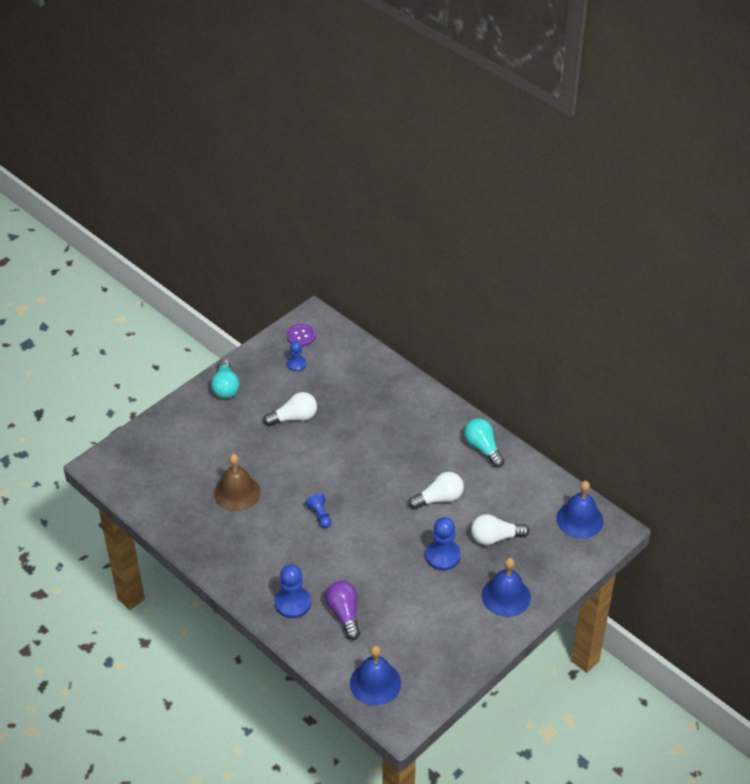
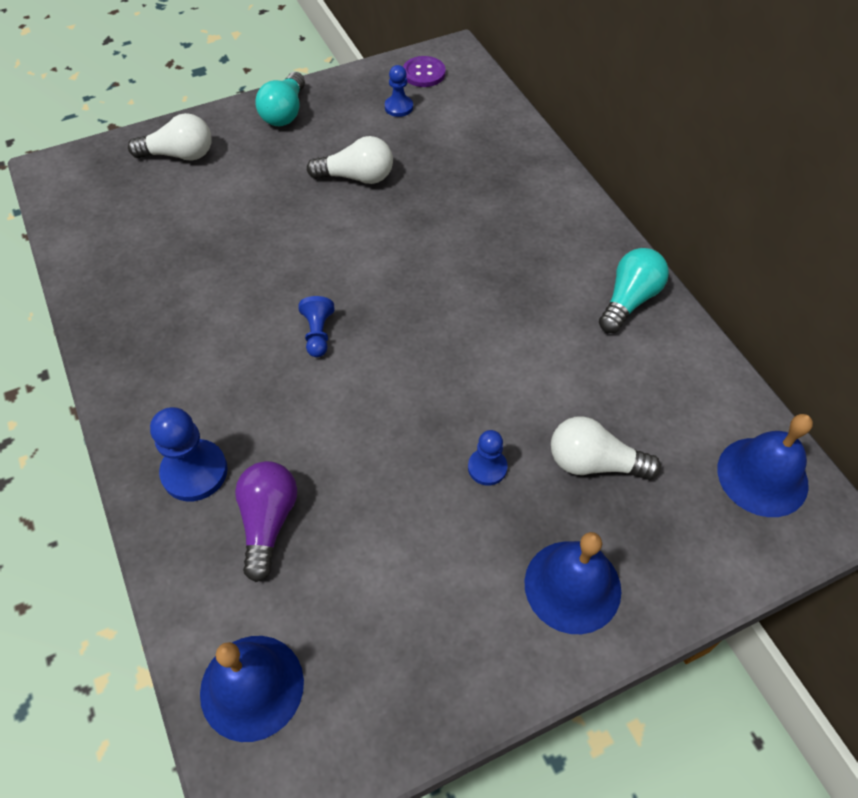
camera: 20 degrees right, 10 degrees up
(237, 493) = (214, 262): brown bell -> none
(439, 499) = (523, 363): white light bulb -> white light bulb (179, 155)
(443, 556) = (487, 467): blue pawn -> blue pawn, size x0.61
(483, 448) = (629, 300): turquoise light bulb -> turquoise light bulb turned 45 degrees clockwise

